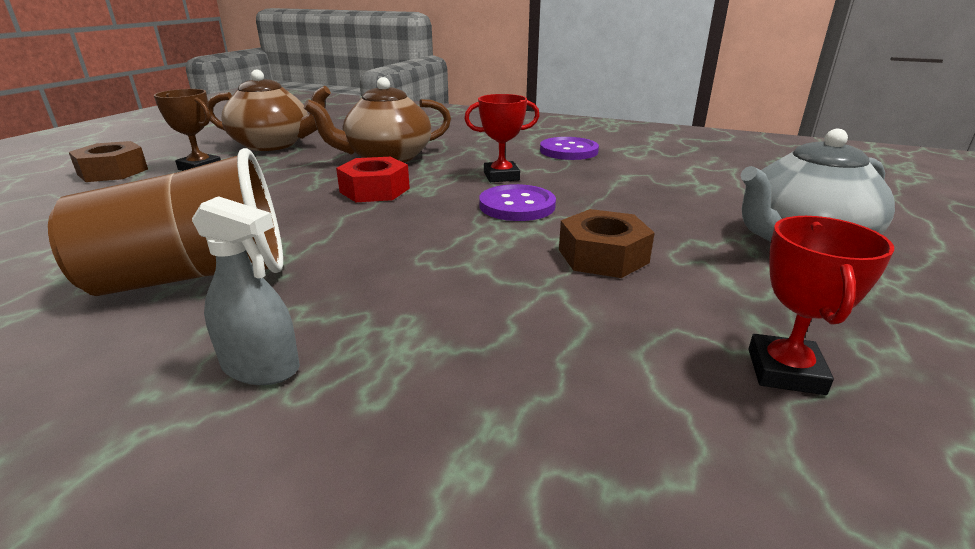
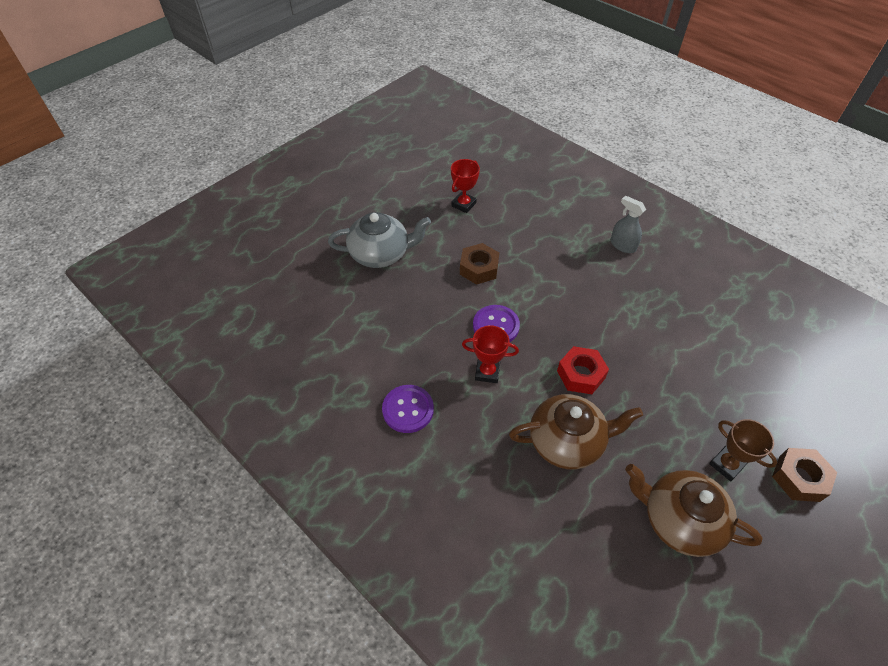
camera: 160 degrees left, 25 degrees up
(194, 277) = (665, 302): brown cup -> none

